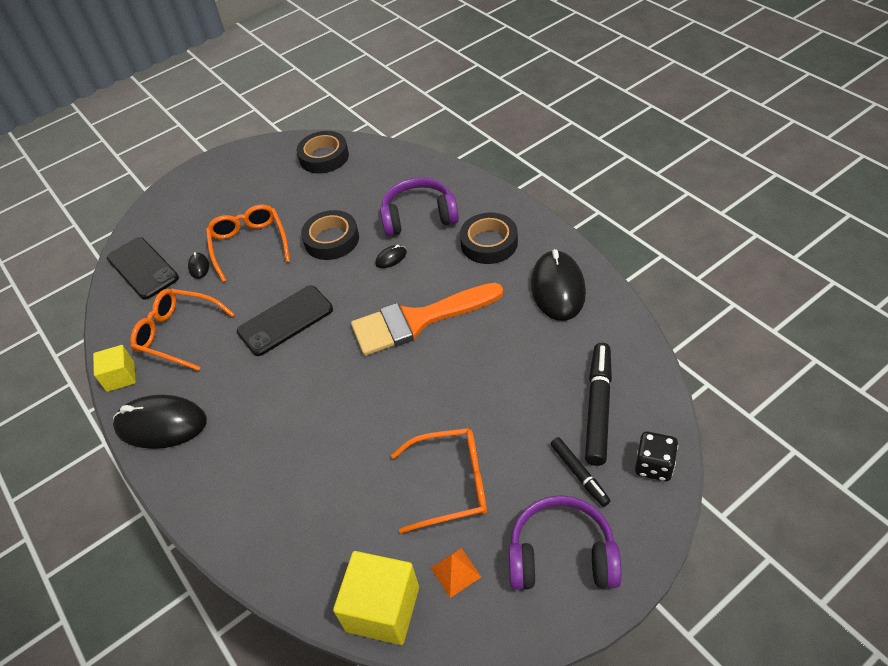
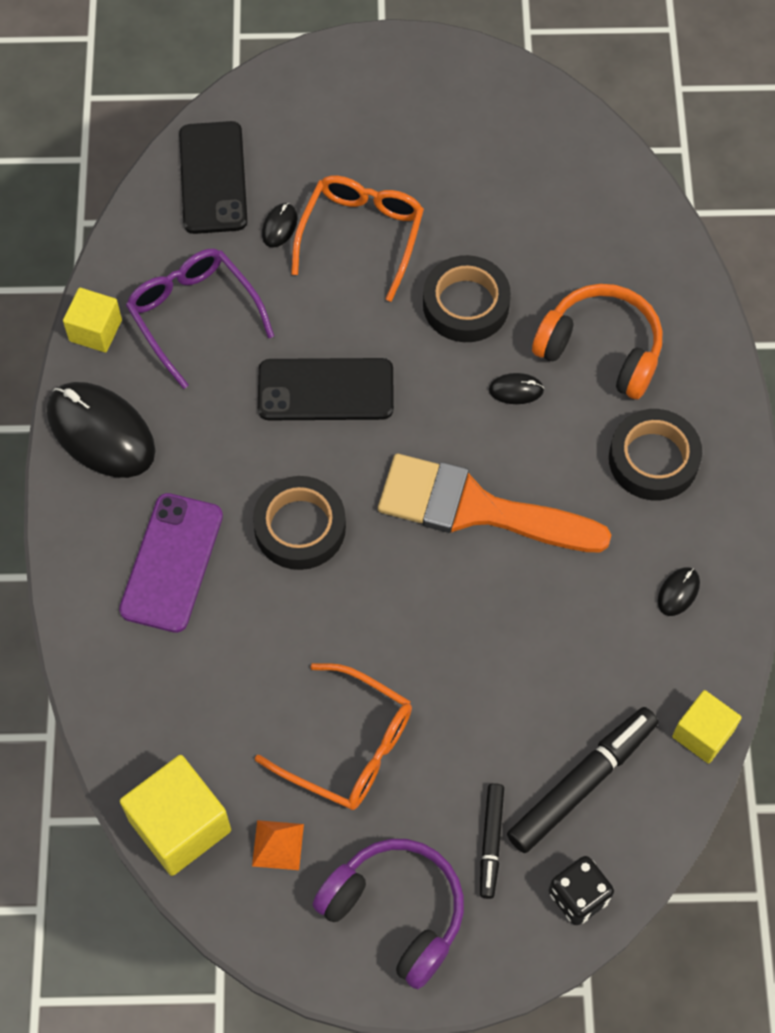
camera: 30 degrees right, 15 degrees up
(179, 334) = (194, 316): orange glasses -> purple glasses
(259, 462) = (172, 563): none -> purple phone
(324, 157) = (557, 150): black tape -> black tape (300, 527)
(419, 217) = (601, 350): purple headphones -> orange headphones
(558, 288) = (678, 592): black mouse -> black mouse, size x0.43
(635, 340) = (703, 734): none -> yellow cube

